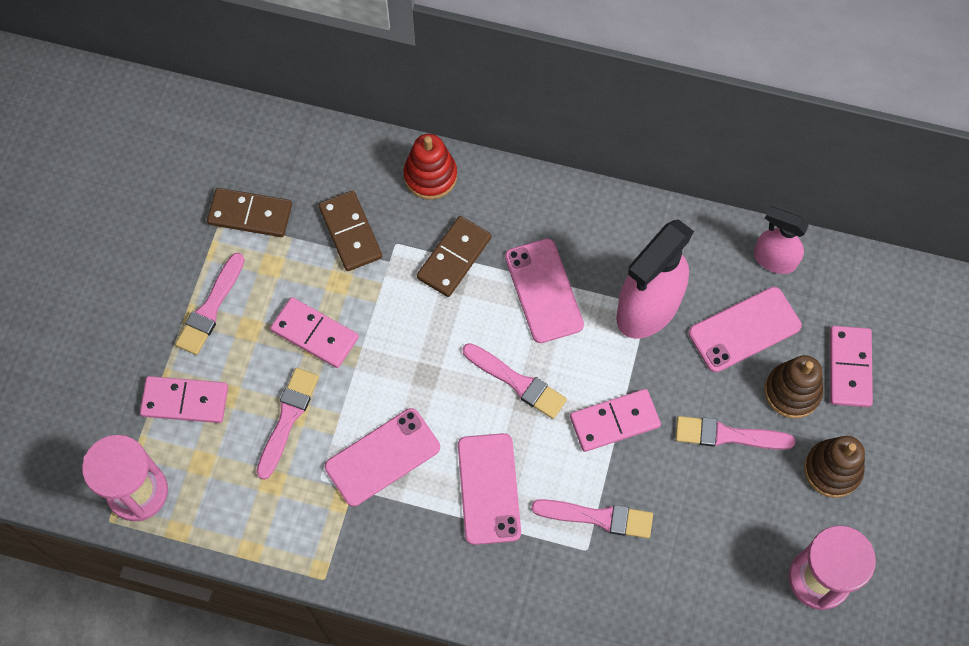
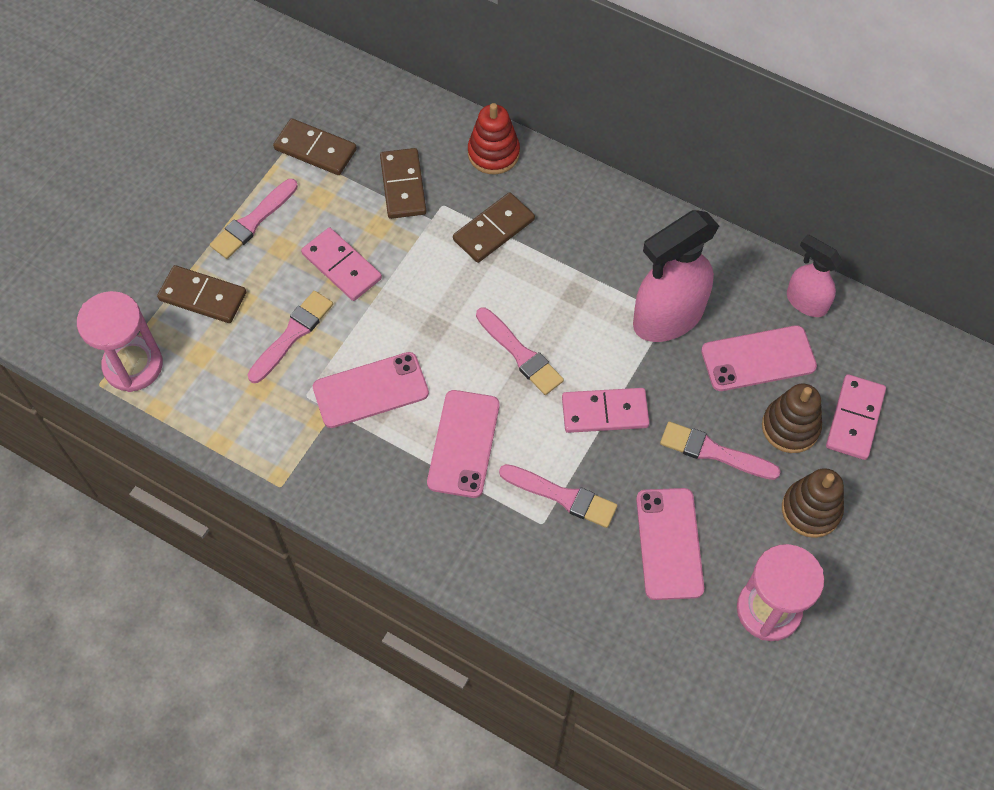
camera: 15 degrees right, 5 degrees down
(185, 401) = (202, 297): pink domino -> brown domino
(544, 291) = (571, 278): pink phone -> pink phone (669, 543)

